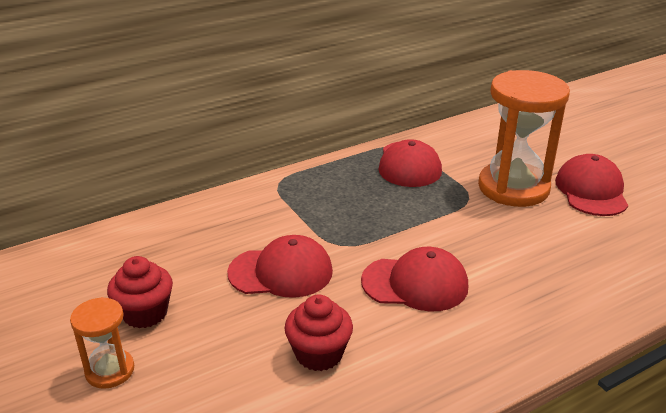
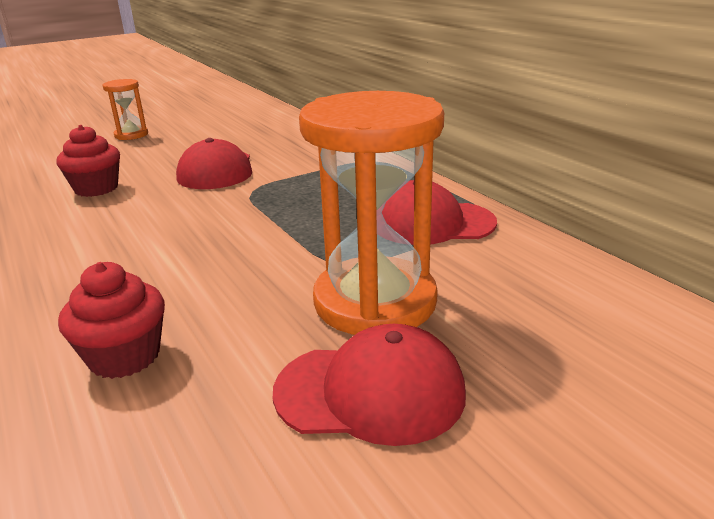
camera: 90 degrees right, 5 degrees down
(145, 313) = (186, 136): red cupcake -> red cupcake (124, 356)
(415, 284) = (167, 226): red cap -> none

